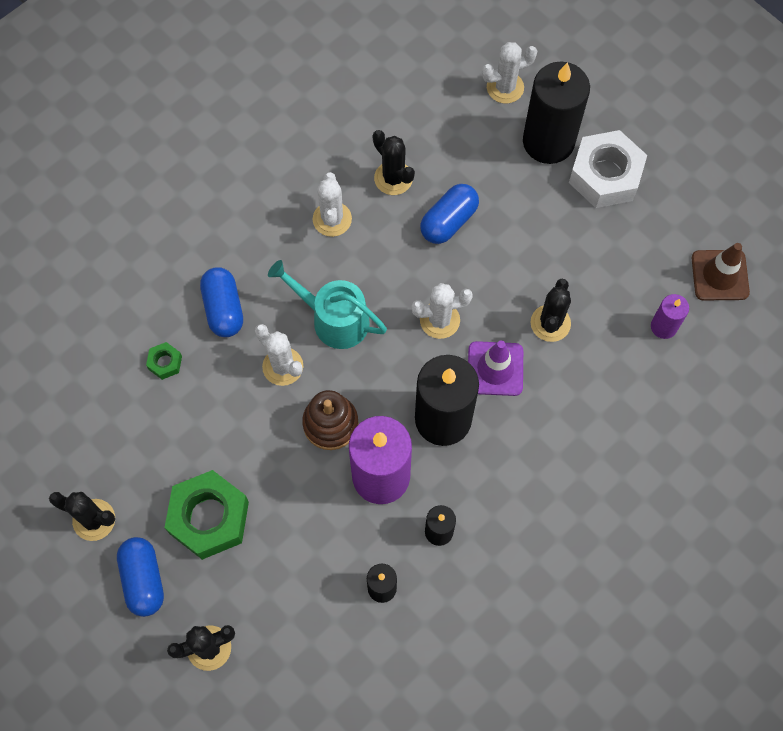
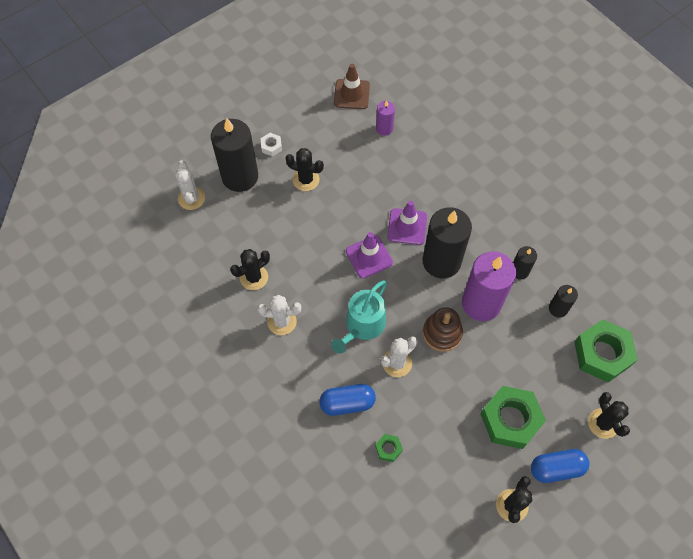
camera: 85 degrees left, 5 degrees down
(314, 651) = (602, 354): none -> green nut
(439, 320) = (369, 257): white cactus -> purple traffic cone
(448, 221) = (293, 244): blue capsule -> none
(550, 323) = (377, 191): black cactus -> black cactus (306, 180)
(605, 175) = (271, 146): white nut -> white nut, size x0.44

